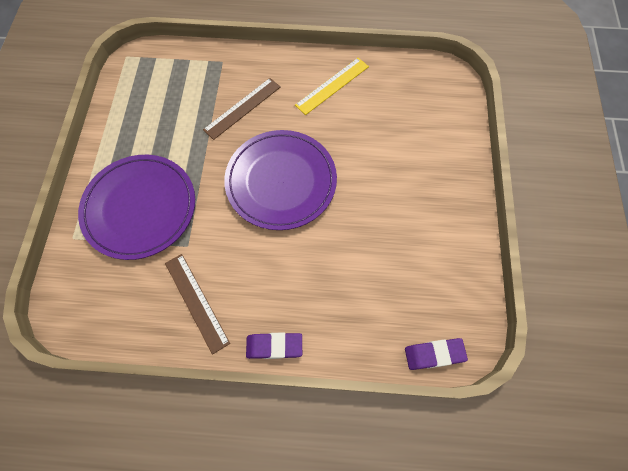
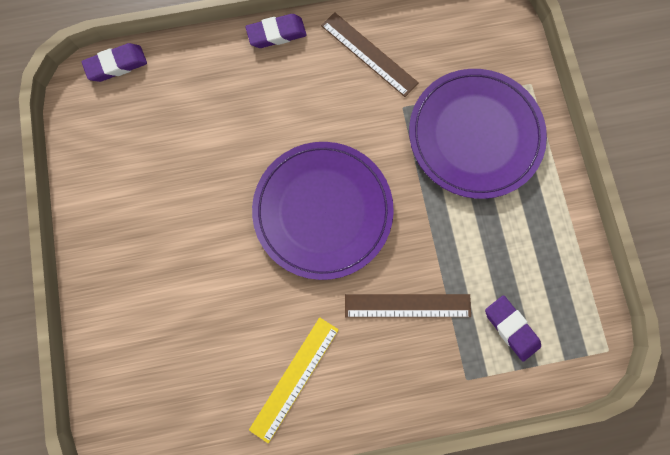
camera: 165 degrees right, 10 degrees up
(180, 81) = (511, 328): none -> purple eraser
(242, 108) = (407, 305): brown ruler -> brown ruler turned 60 degrees clockwise

